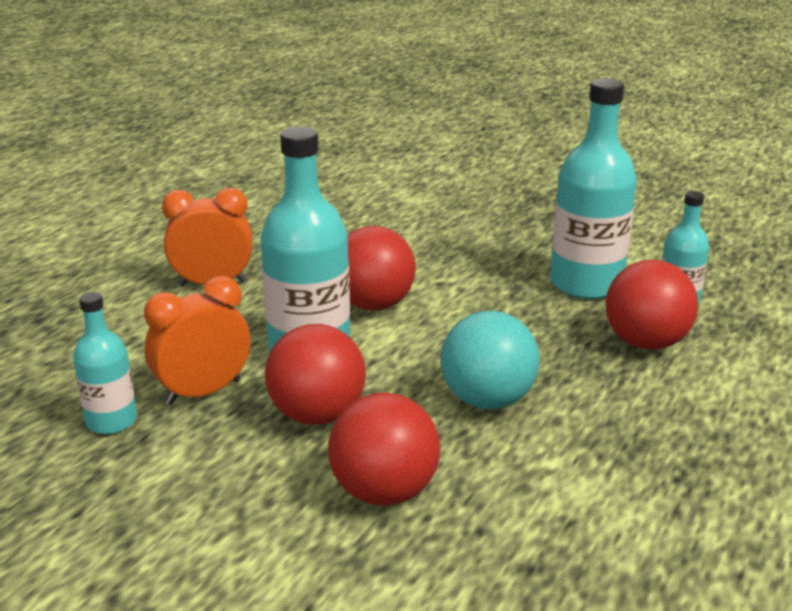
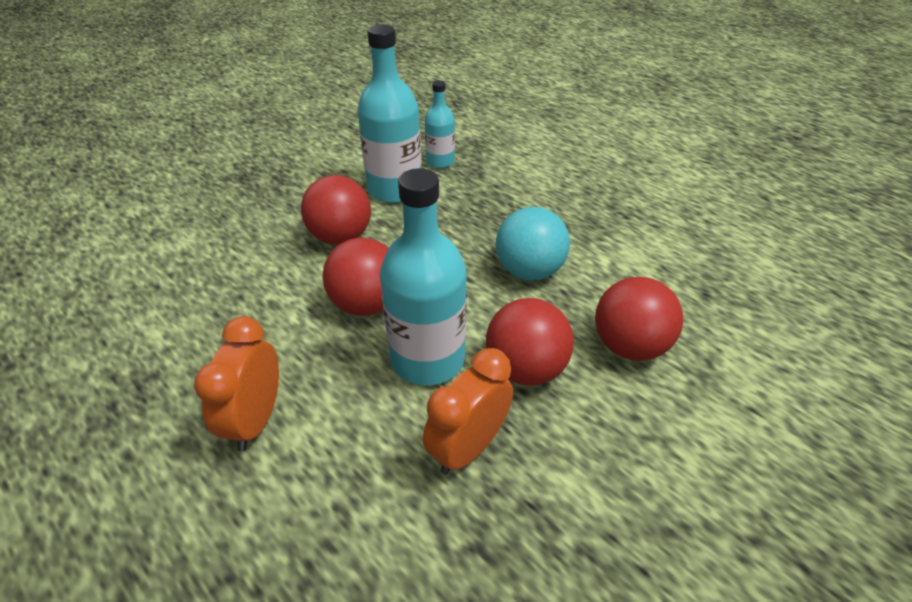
camera: 75 degrees left, 15 degrees up
(111, 421) = (498, 534): turquoise bottle -> none
(203, 392) = (468, 447): orange clock -> orange clock turned 60 degrees clockwise
(645, 343) = (482, 187): red ball -> red ball (341, 237)

